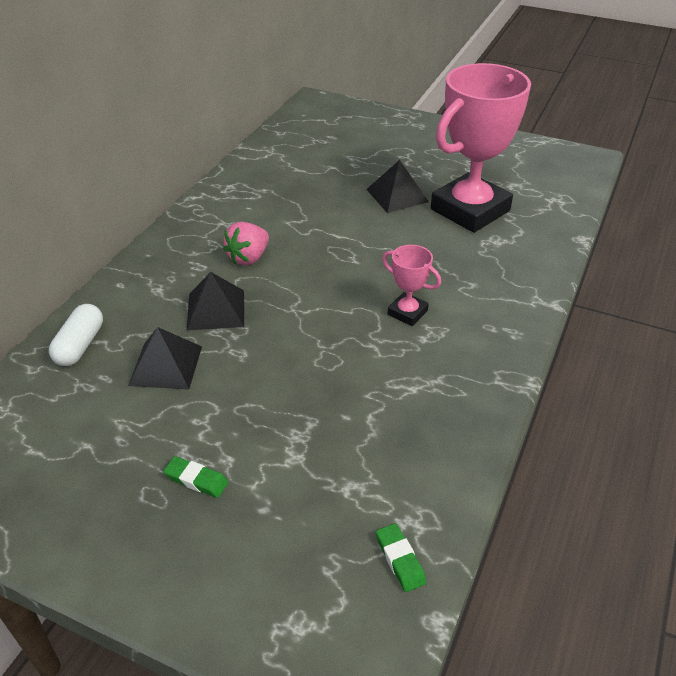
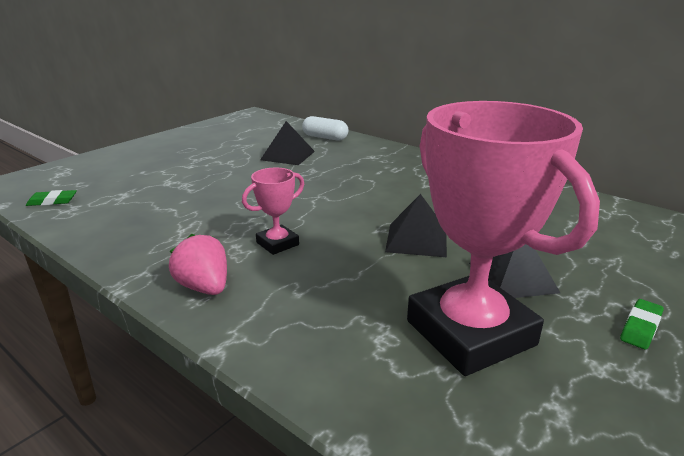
camera: 105 degrees right, 15 degrees down
(196, 480) = (185, 158): green eraser -> green eraser (640, 327)
(216, 310) = (336, 171): black pyramid -> black pyramid (416, 239)
(248, 258) = (400, 186): pink strawberry -> pink strawberry (204, 287)

